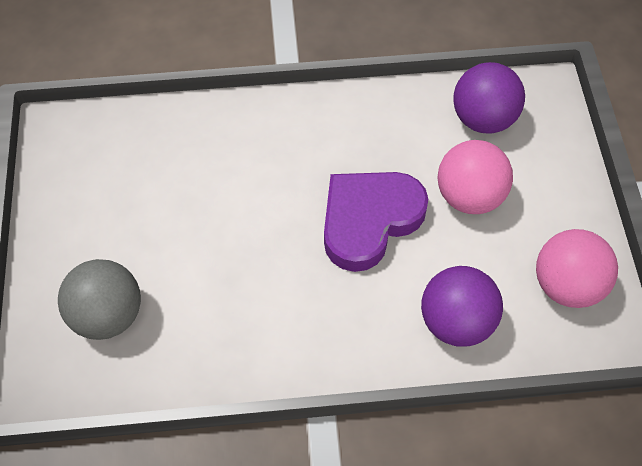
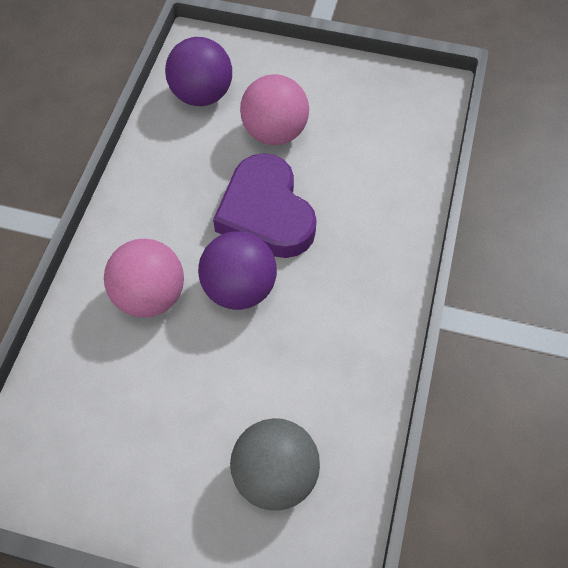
camera: 70 degrees left, 0 degrees up
(456, 321) = (389, 184): purple ball -> purple ball (239, 289)
(566, 285) = (384, 100): pink ball -> pink ball (150, 296)

